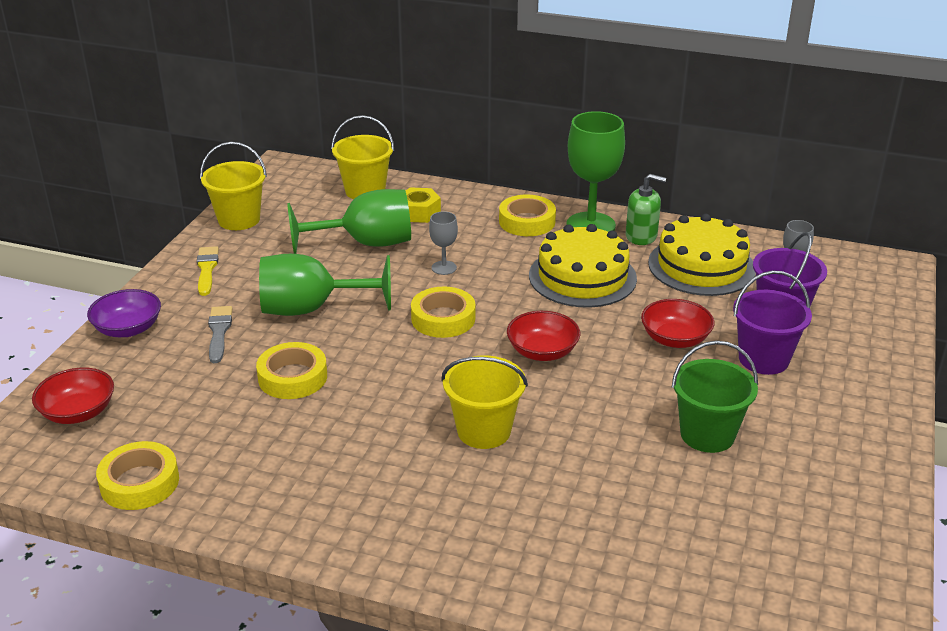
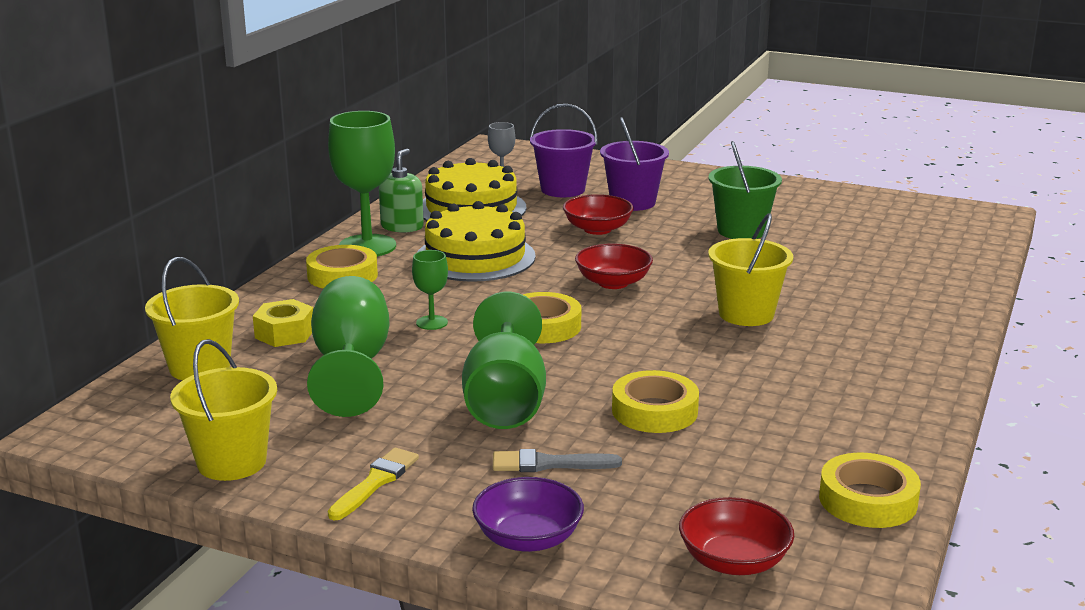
camera: 85 degrees left, 10 degrees down
(207, 269) = (375, 482): yellow brush -> yellow brush turned 120 degrees clockwise
(444, 268) = (432, 323): grey goblet -> green goblet

